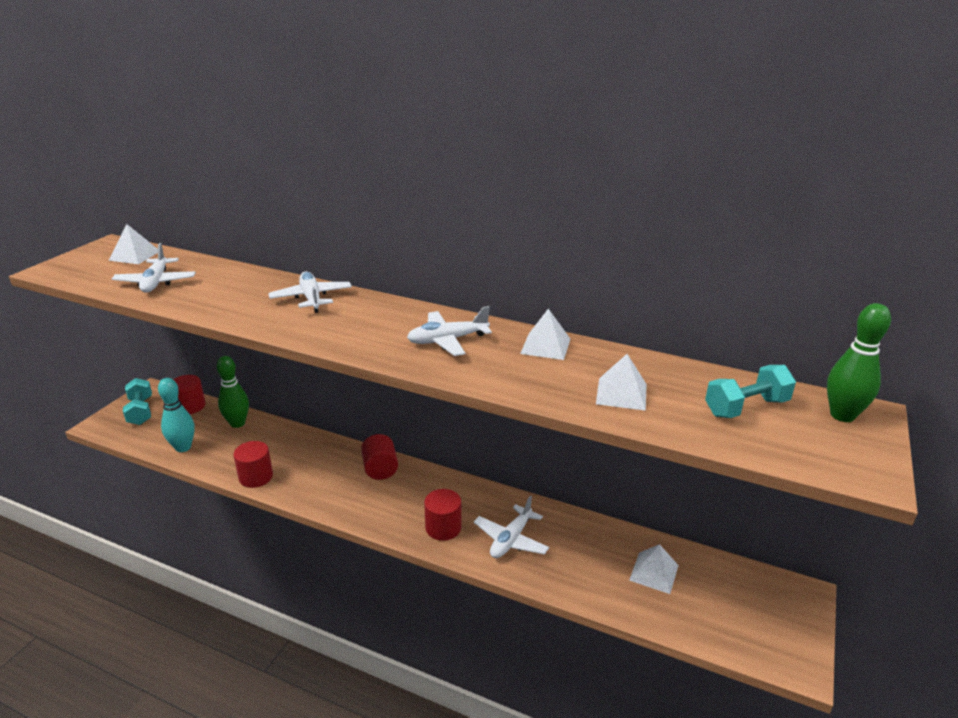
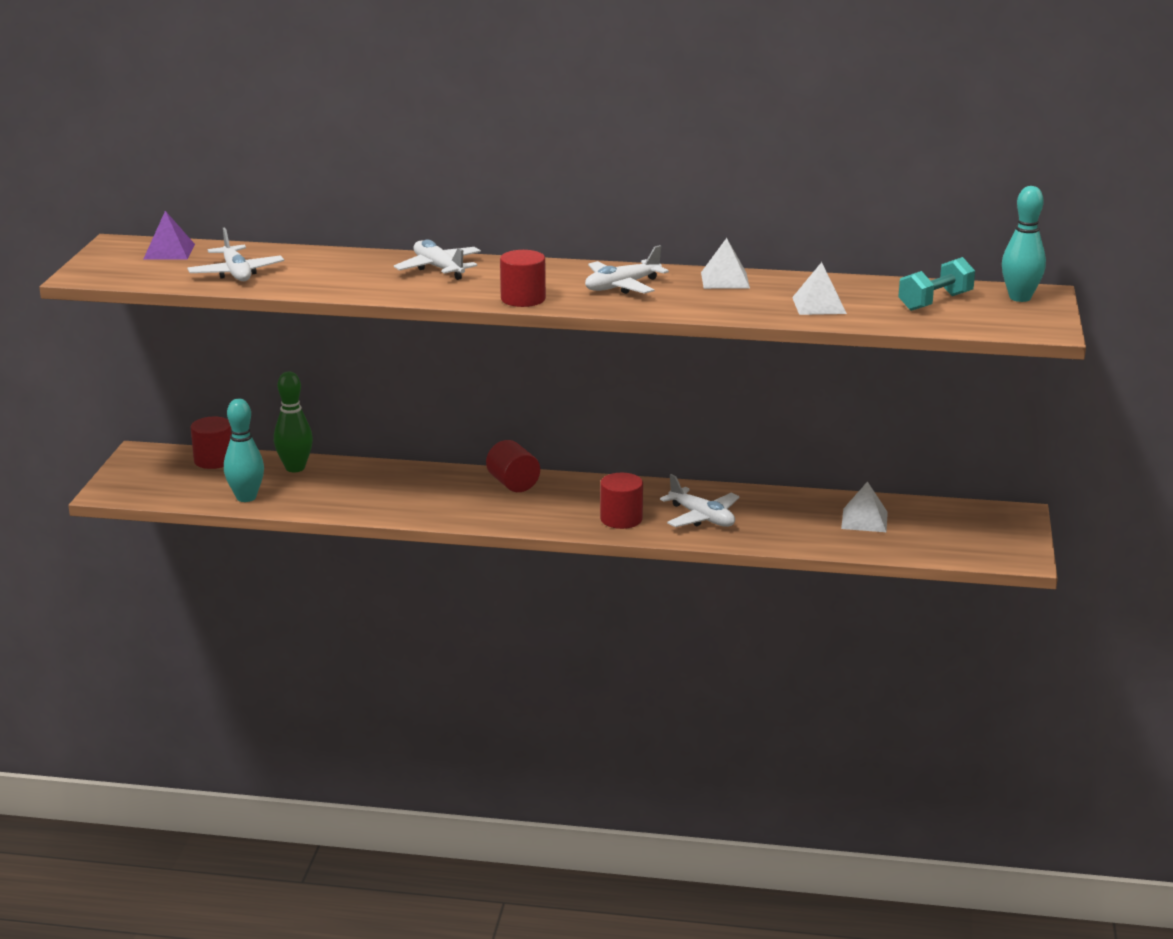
camera: 15 degrees left, 5 degrees down
(134, 255) = (169, 251): white pyramid -> purple pyramid
(140, 411) = (151, 473): turquoise dumbbell -> none
(256, 477) = (366, 509): red cylinder -> red cylinder (523, 299)
(511, 539) = (702, 517): white plane -> white plane turned 60 degrees counterclockwise
(842, 415) = (1020, 298): green bowling pin -> turquoise bowling pin

